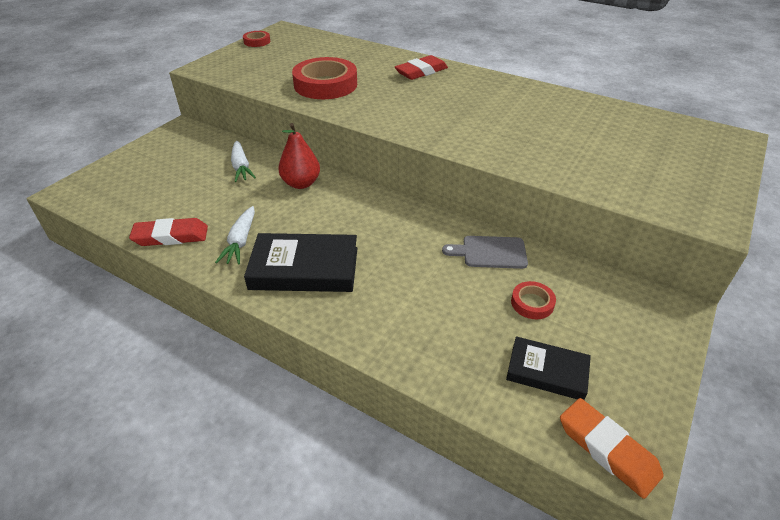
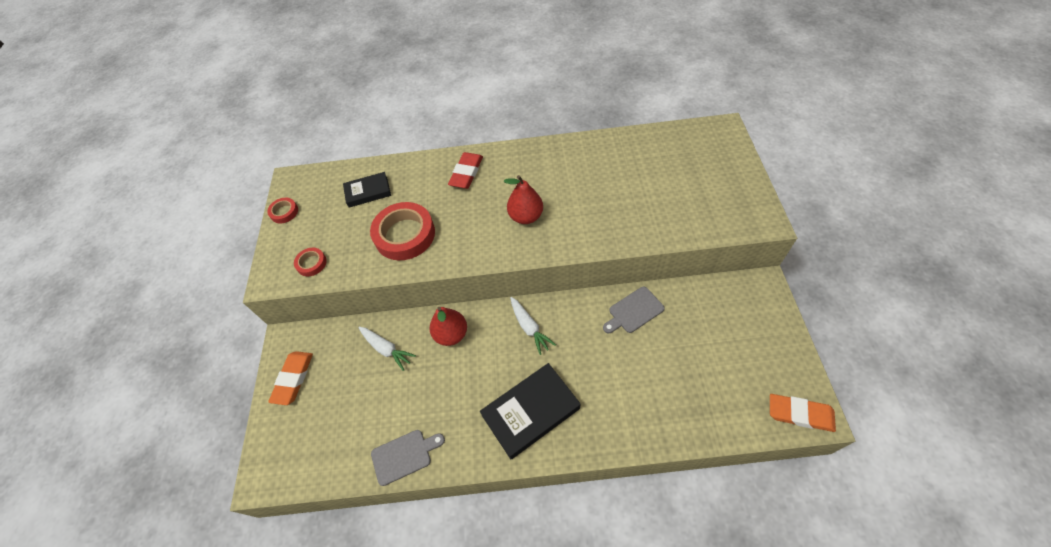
camera: 30 degrees left, 15 degrees up
(158, 150) = (293, 379): none -> orange eraser
(171, 236) = (404, 456): red eraser -> grey cutting board
(240, 241) = (462, 421): white carrot -> white carrot (529, 327)
(441, 114) = (526, 216): none -> red pear
(532, 303) = (689, 337): red tape -> red tape (311, 263)
(547, 371) = (735, 384): black book -> black book (368, 192)

